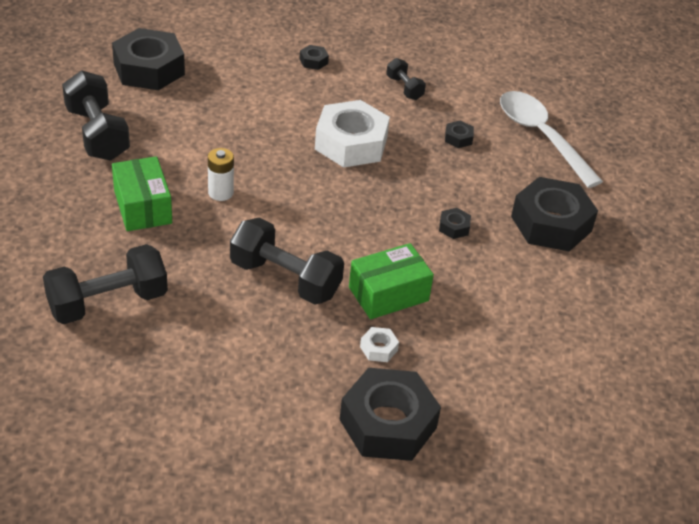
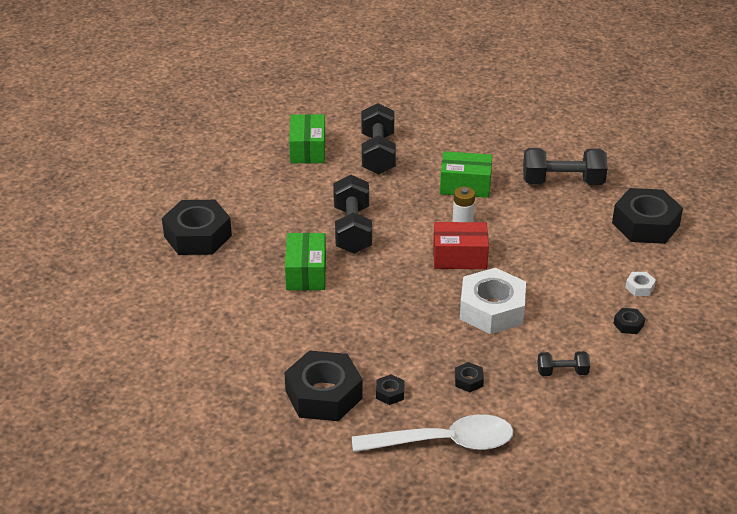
camera: 120 degrees right, 5 degrees down
(130, 379) = (308, 149): none -> green box
(282, 182) = (459, 257): none -> red box
(285, 279) = (352, 229): black dumbbell -> black dumbbell turned 60 degrees counterclockwise
(378, 348) = (260, 252): white nut -> white nut (639, 287)
(454, 227) = (354, 333): black nut -> black nut (390, 393)

